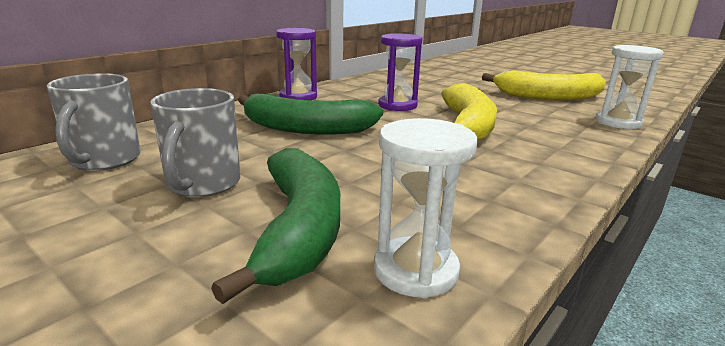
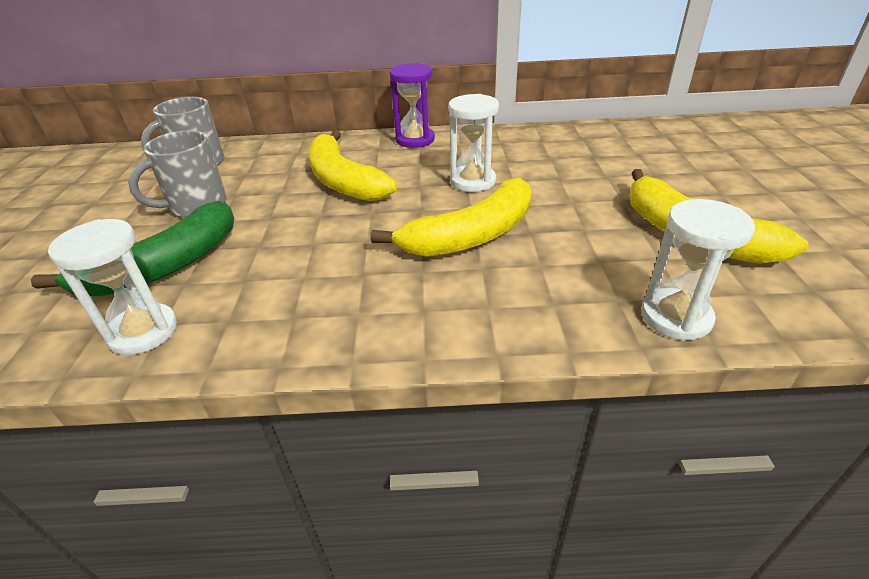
camera: 50 degrees right, 15 degrees up
(305, 128) = (343, 180): green banana -> yellow banana
(397, 105) = (472, 181): purple hourglass -> white hourglass

